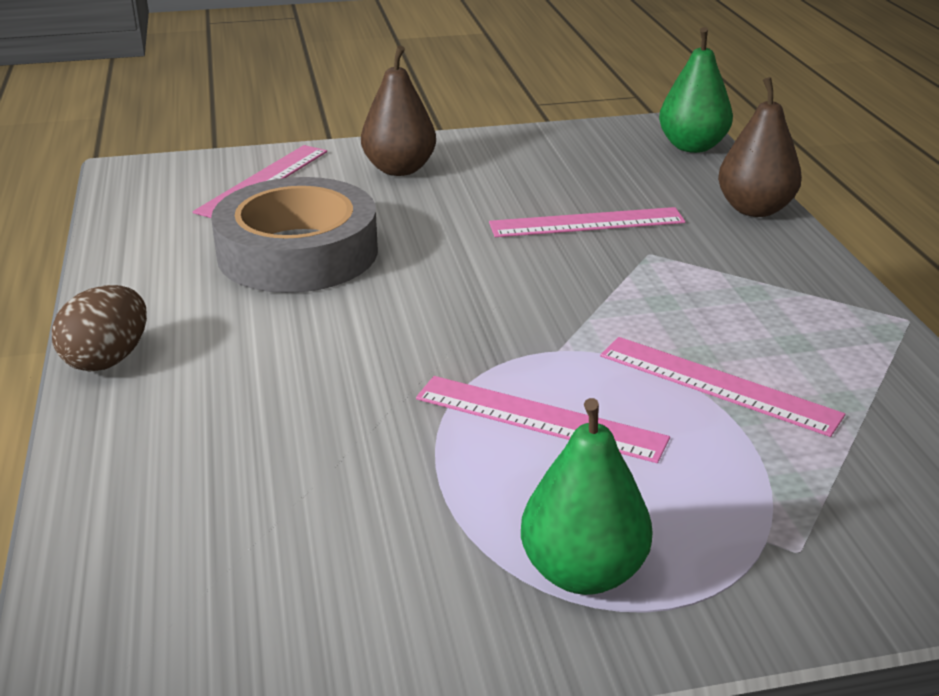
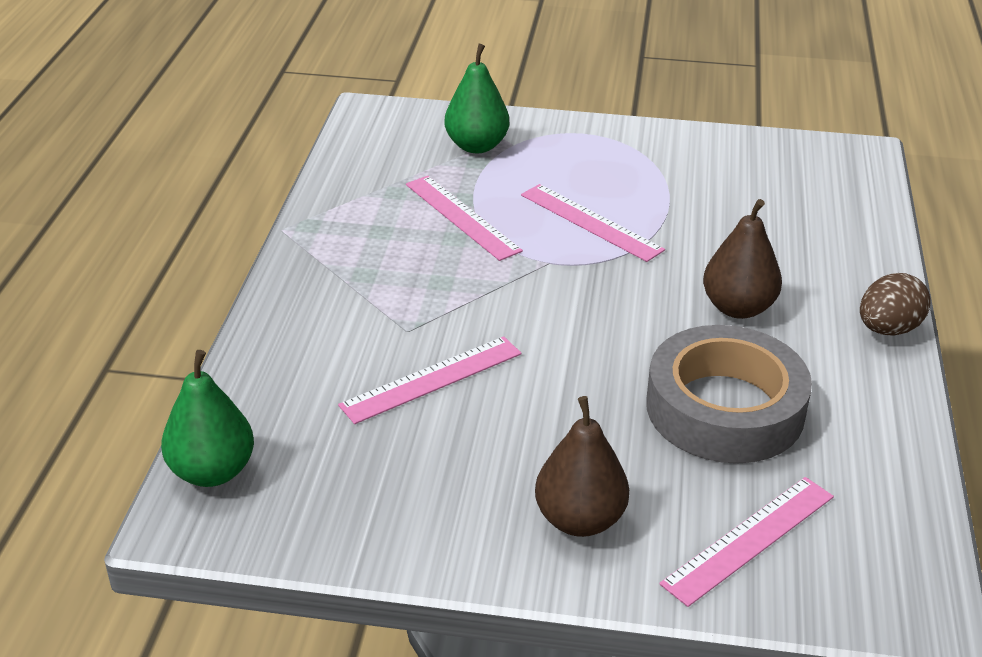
camera: 160 degrees left, 5 degrees up
(582, 572) = (614, 152): green pear -> green pear (476, 146)
(587, 223) = (432, 379): pink ruler -> pink ruler turned 45 degrees counterclockwise
(754, 209) = (260, 357): brown pear -> brown pear (738, 308)

